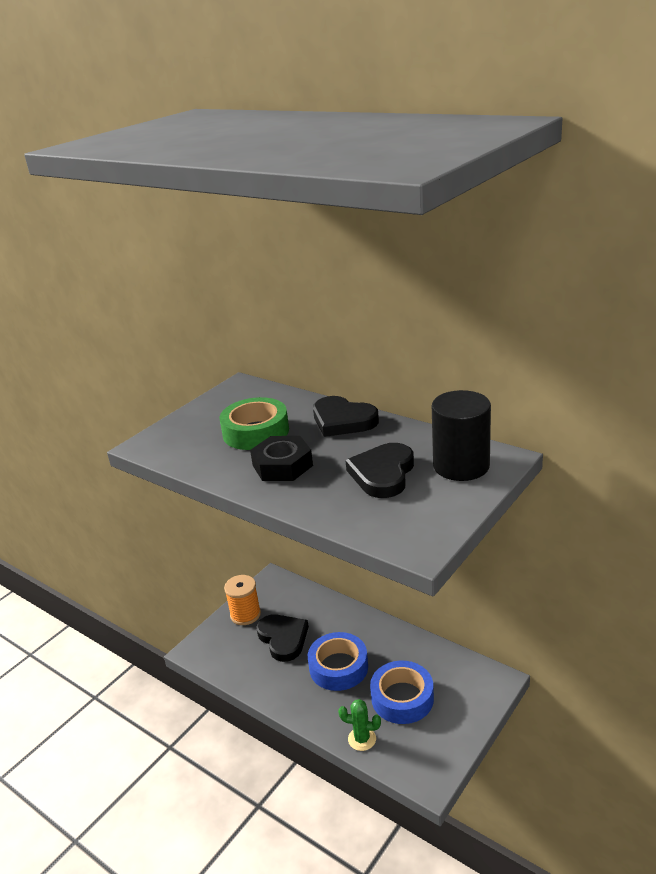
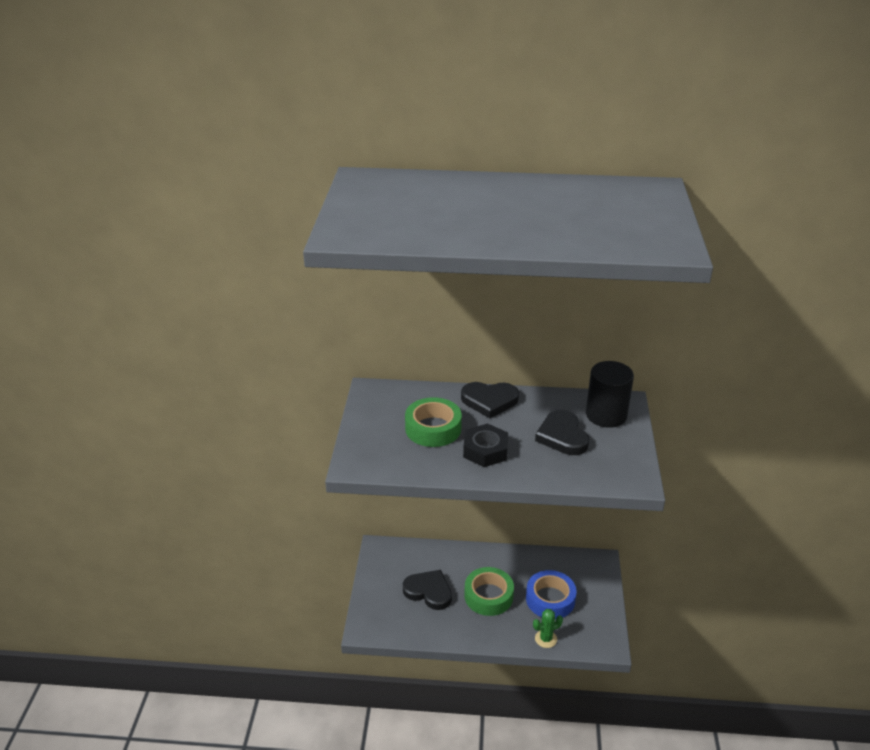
camera: 35 degrees left, 5 degrees up
(245, 614) = (381, 584): orange spool -> none
(338, 667) = (488, 596): blue tape -> green tape

